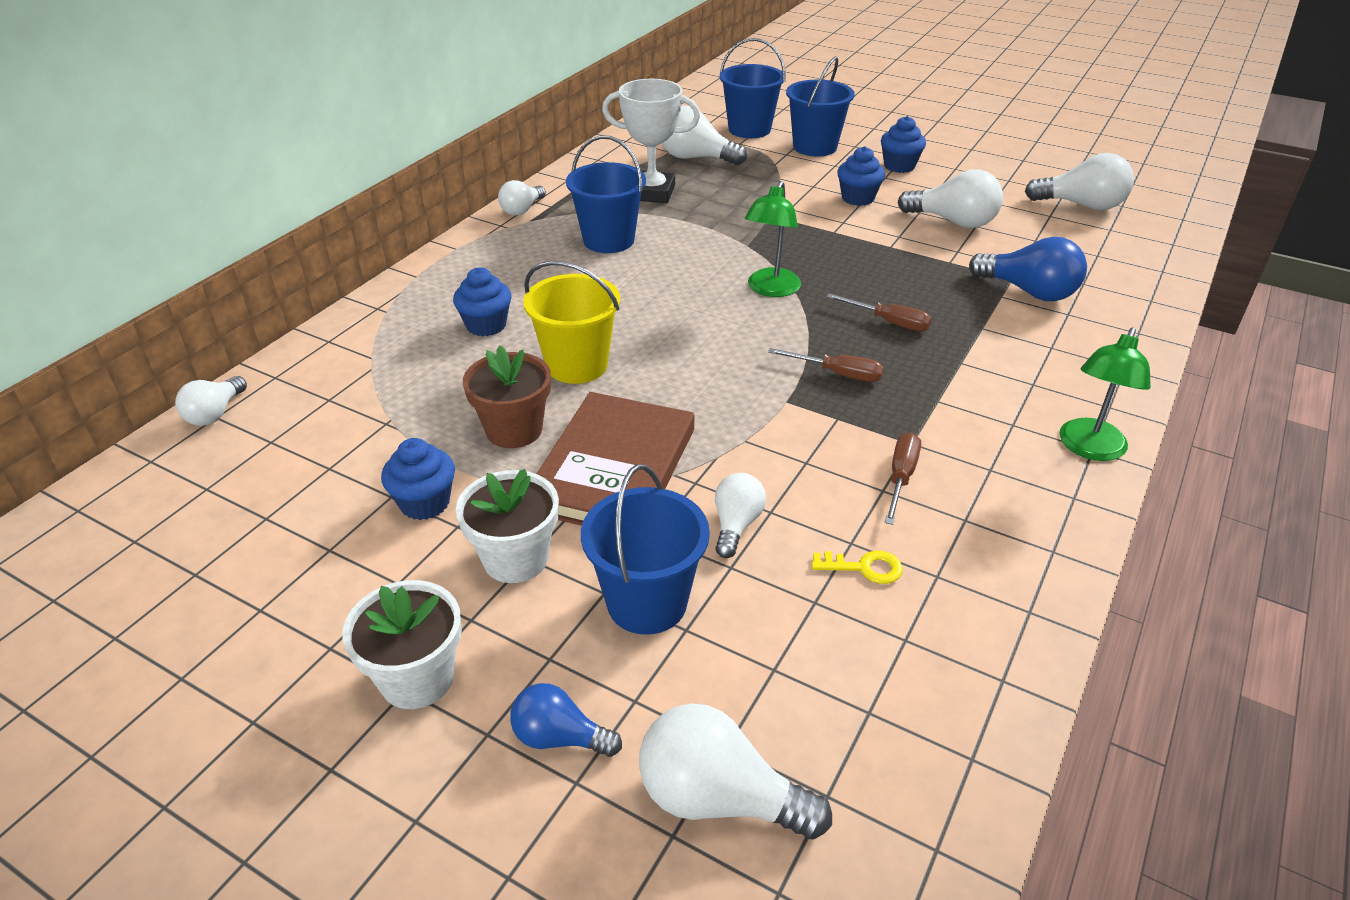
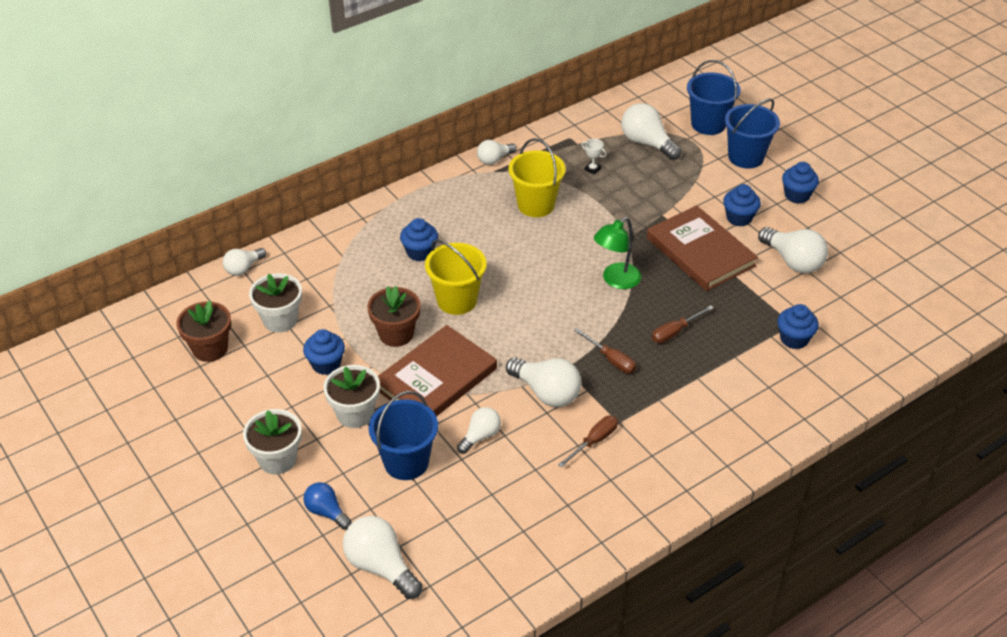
camera: 25 degrees right, 5 degrees up
(204, 542) = (210, 349): none -> brown flower pot
(313, 464) = (280, 320): none -> white flower pot
(608, 240) = (536, 205): blue bucket -> yellow bucket
(652, 193) = (592, 169): white trophy -> white trophy, size x0.40
(844, 238) = (700, 252): none -> brown book
(864, 567) = (532, 485): yellow key -> none
(889, 322) = (675, 332): brown screwdriver -> brown screwdriver turned 90 degrees clockwise
(1029, 292) = (794, 339): blue light bulb -> blue cupcake
(1081, 205) = (908, 276): white light bulb -> white light bulb (546, 393)
(1089, 449) = (725, 464): green lamp -> none

